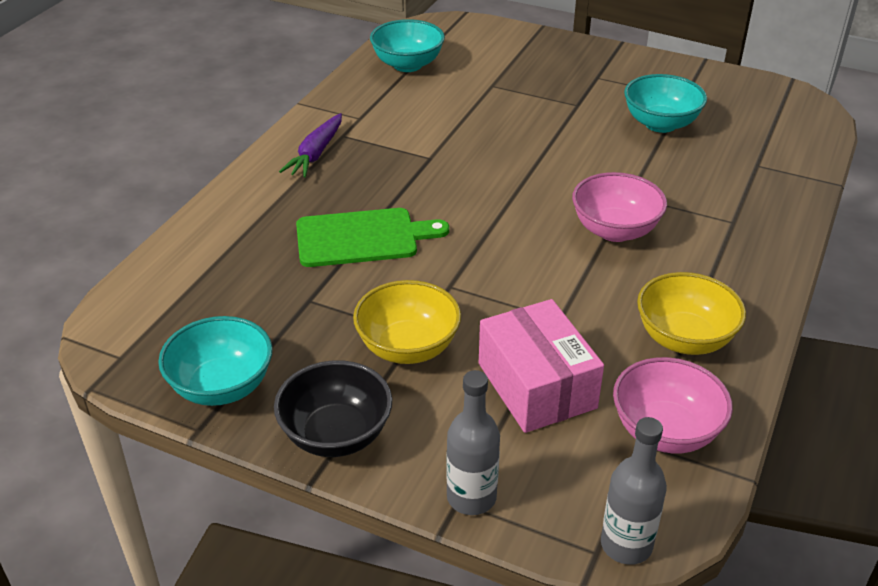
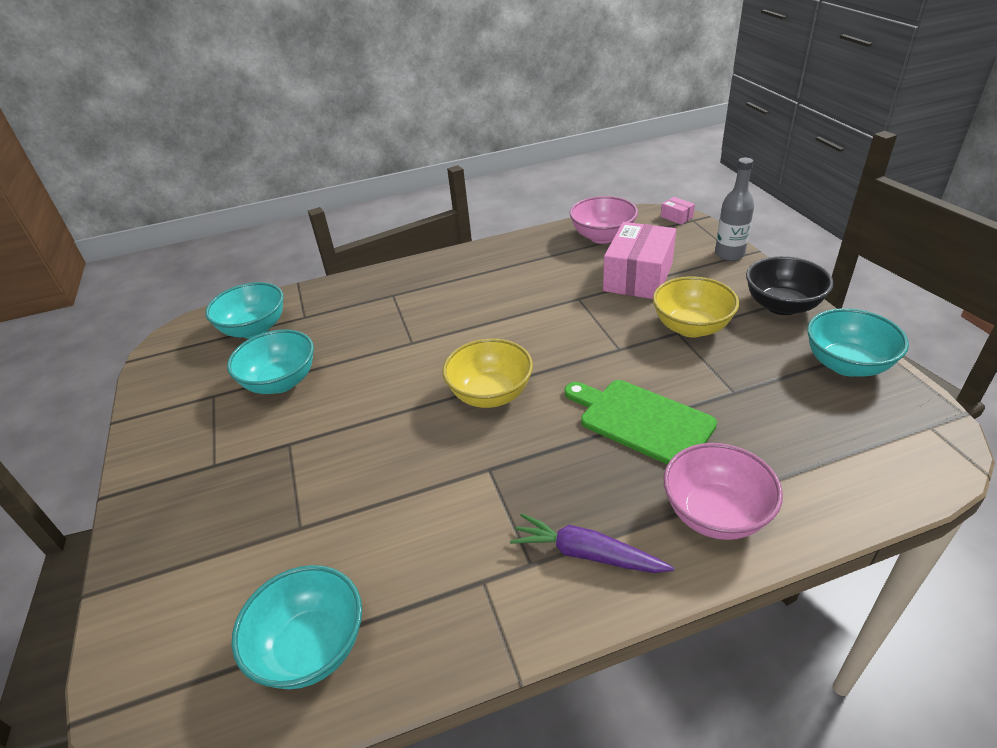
camera: 130 degrees left, 0 degrees up
(316, 153) = (587, 554): purple carrot -> purple carrot turned 135 degrees counterclockwise
(615, 230) = (463, 326): pink bowl -> pink bowl (715, 514)
(626, 545) = (676, 217): grey bottle -> pink box
(684, 339) = (530, 260): yellow bowl -> yellow bowl (490, 394)
(768, 137) = (254, 329): none -> turquoise bowl

